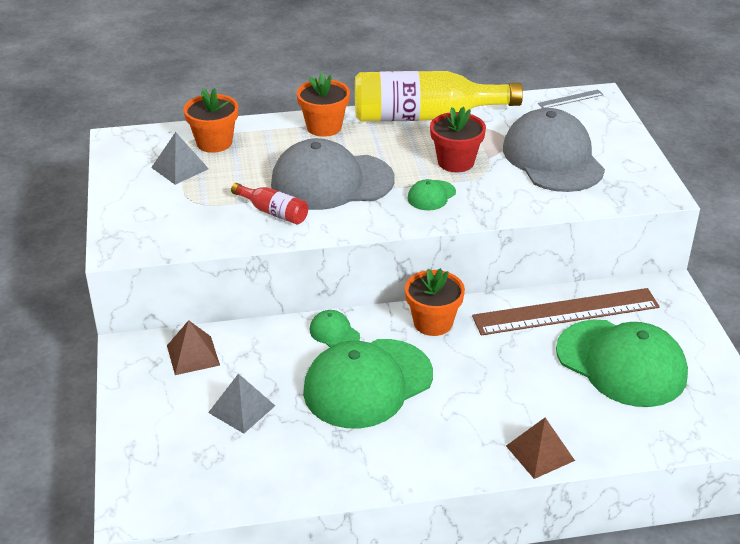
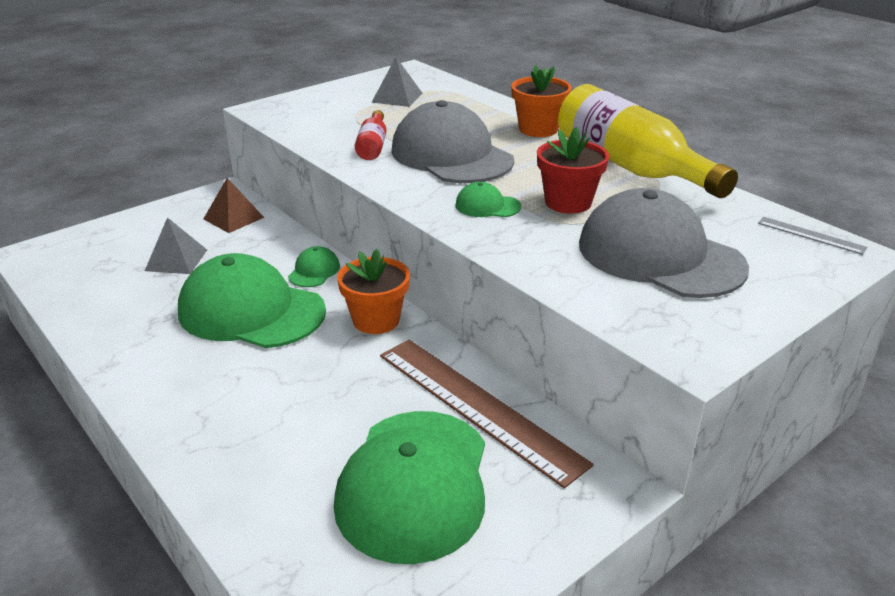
camera: 60 degrees right, 5 degrees down
(214, 142) = (451, 98): orange flower pot -> none
(540, 453) = (201, 459): brown pyramid -> none
(553, 158) = (660, 255): grey cap -> grey cap turned 90 degrees counterclockwise

